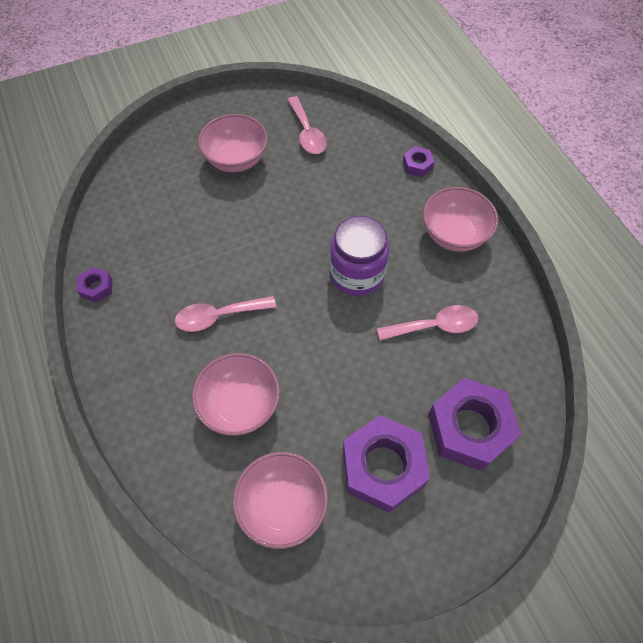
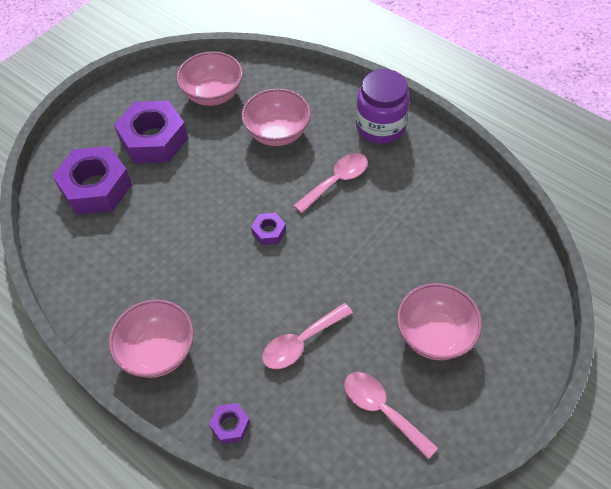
camera: 155 degrees right, 5 degrees down
(96, 287) = (452, 160): purple nut -> purple nut (269, 232)
(357, 274) = (238, 266): purple jar -> purple jar (380, 127)
(434, 326) = (148, 251): pink spoon -> pink spoon (301, 342)

